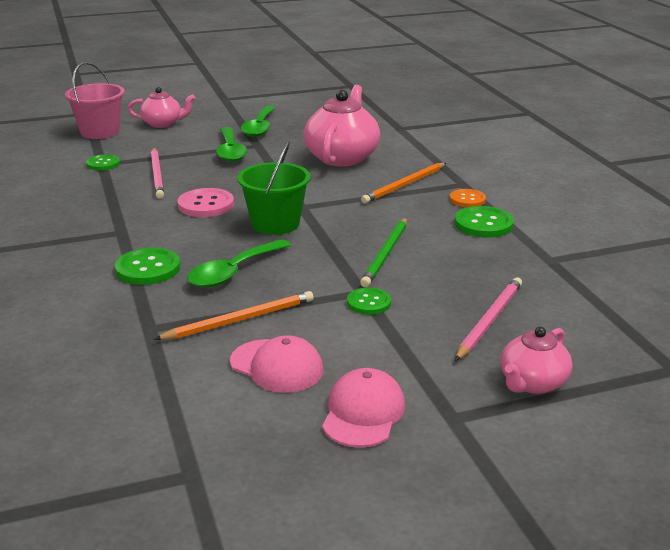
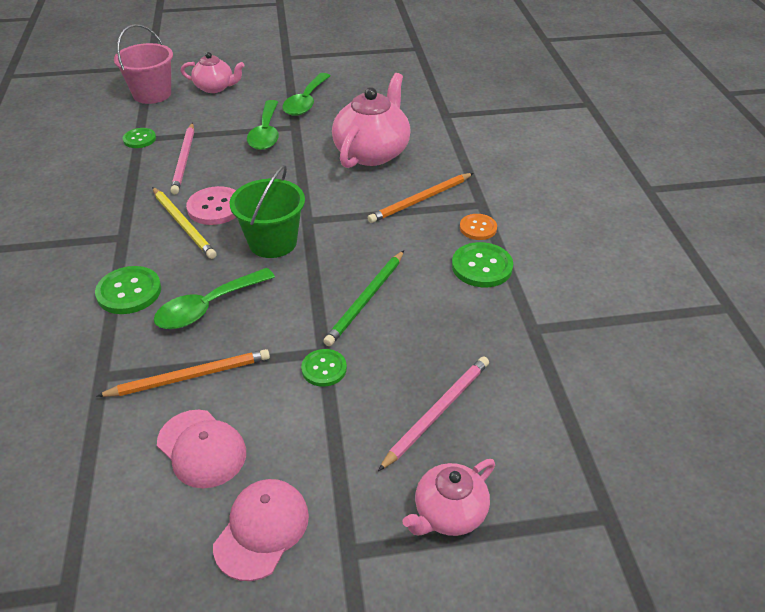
camera: 10 degrees right, 15 degrees up
(179, 219) = (183, 224): none -> yellow pencil

